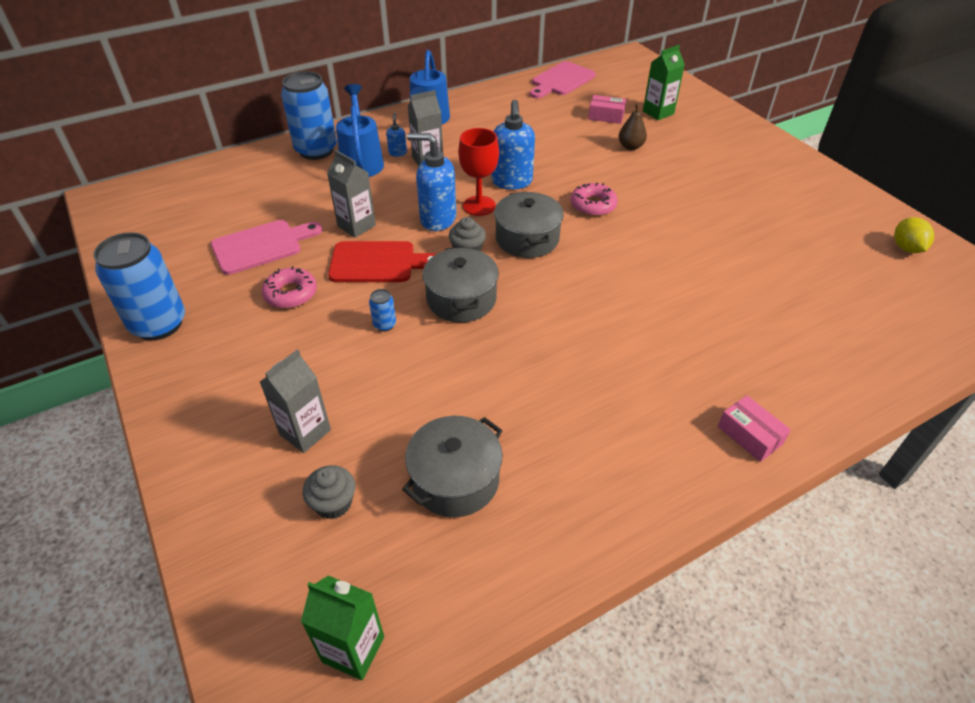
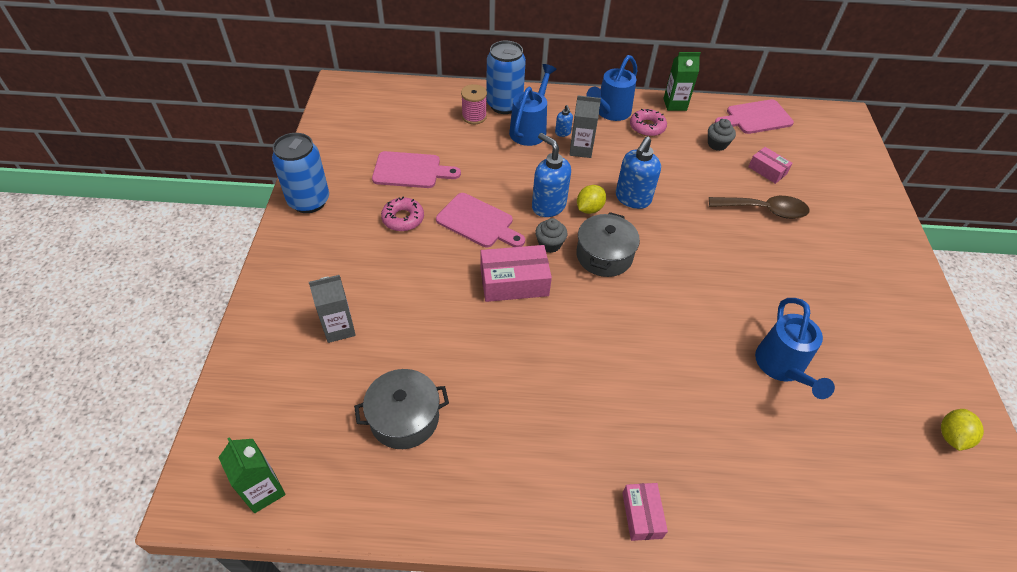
camera: 30 degrees right, 5 degrees up
(291, 171) = (474, 116): none -> pink spool
(333, 503) = (320, 388): grey cupcake -> grey cupcake (717, 144)
(356, 226) = (486, 184): grey carton -> none
(377, 262) = (478, 222): red cutting board -> pink cutting board
(384, 325) = (446, 275): blue can -> none
(397, 153) = (563, 133): blue soap dispenser -> blue soap dispenser turned 135 degrees clockwise
(461, 299) = (514, 282): grey pot -> pink box
(479, 206) = (589, 209): red goblet -> yellow lemon
(593, 205) = (683, 251): pink donut -> pink donut (647, 127)
(630, 147) = (764, 210): brown pear -> brown spoon
(658, 112) = (821, 187): green carton -> green carton (675, 104)
(750, 258) = (782, 367): none -> blue watering can

